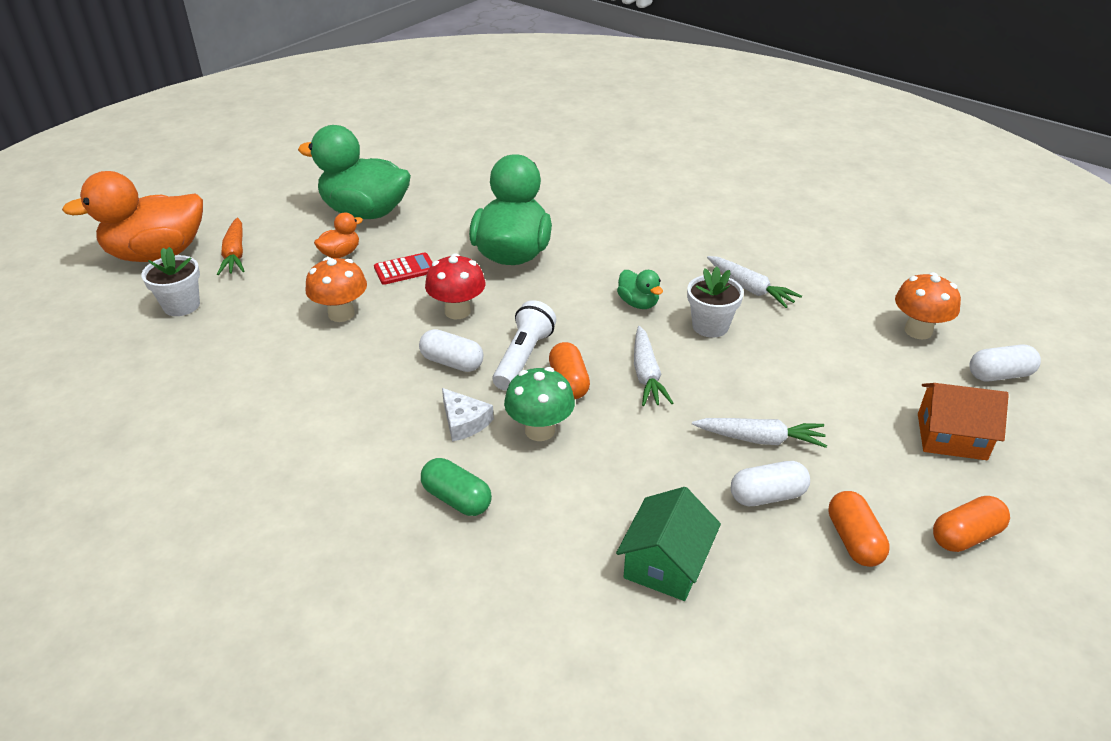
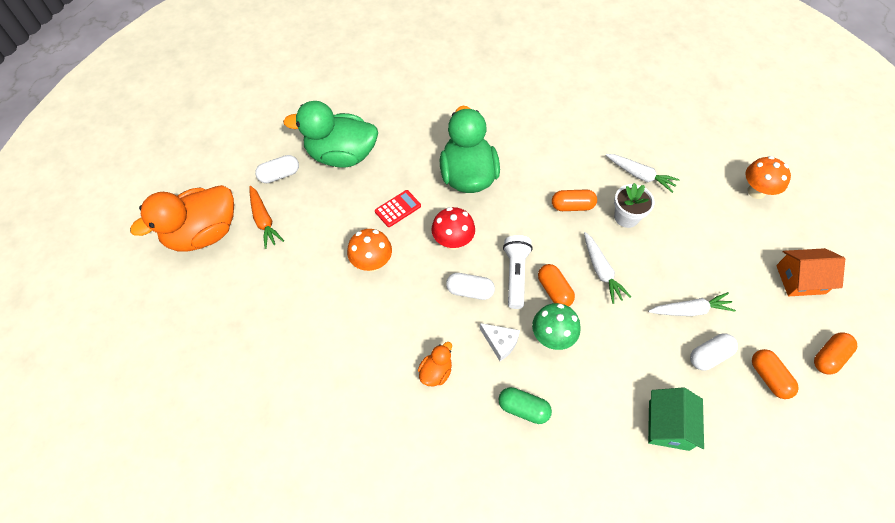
camera: 15 degrees left, 20 degrees up
(181, 305) = (250, 282): white flower pot -> none
(340, 254) = (343, 203): orange duck -> orange duck (436, 372)
(638, 303) = (572, 206): green duck -> orange capsule
(999, 375) = (814, 220): white capsule -> white capsule (279, 175)

